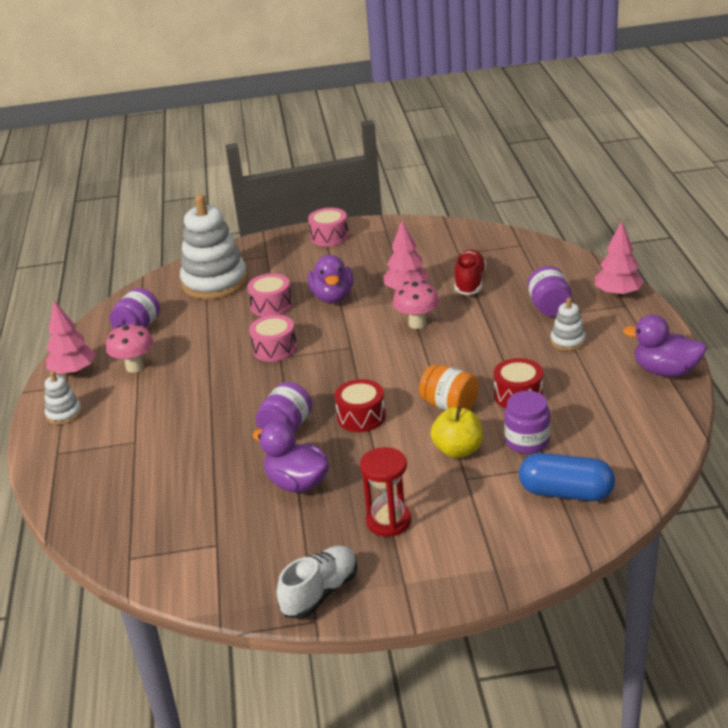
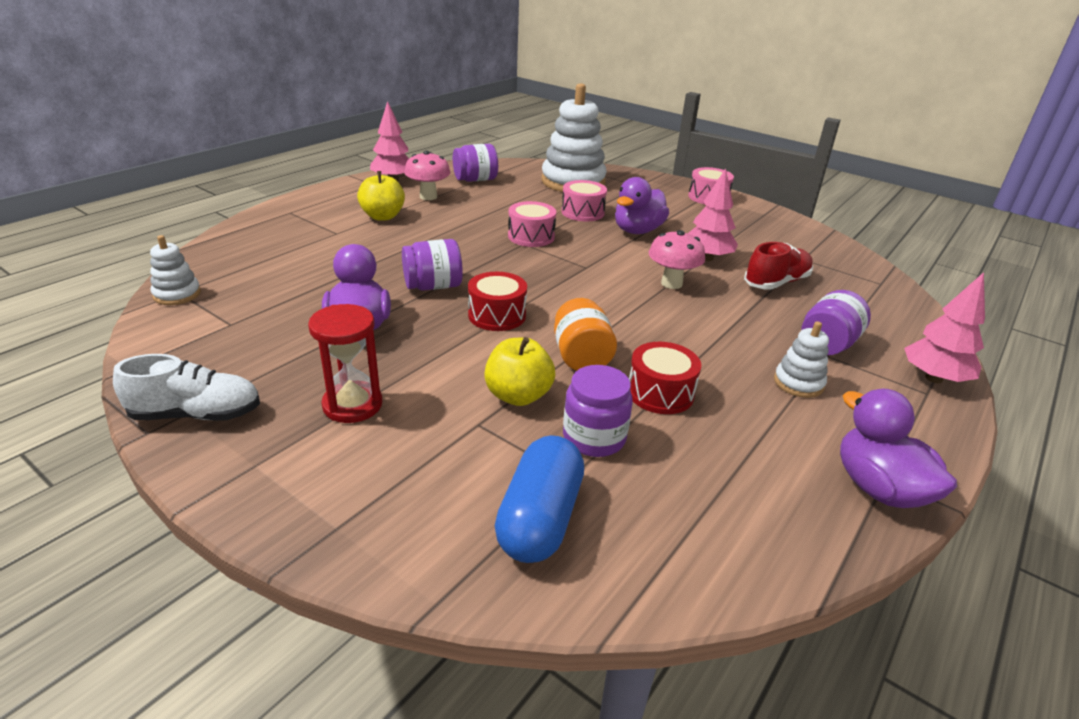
camera: 40 degrees right, 0 degrees up
(64, 414) = (340, 196): white stacking toy -> white stacking toy (177, 294)
(138, 406) = (383, 216): none -> yellow apple
(566, 493) = (539, 518): blue capsule -> blue capsule turned 45 degrees clockwise

